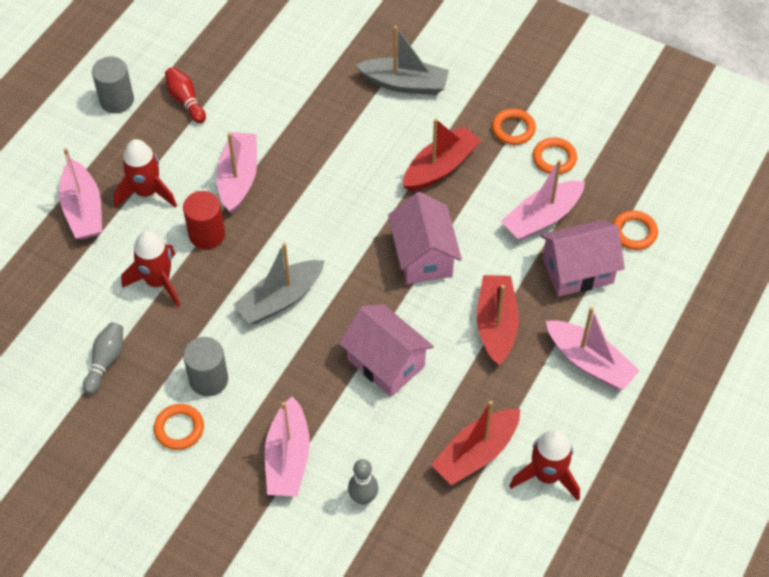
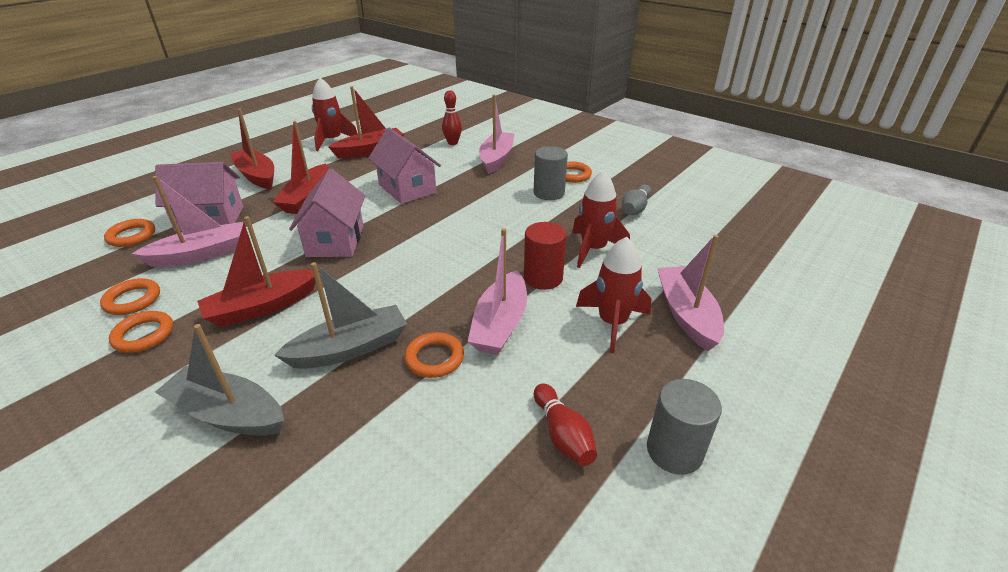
camera: 170 degrees left, 20 degrees down
(280, 299) = (479, 227): grey boat -> grey boat (350, 348)
(282, 141) = (434, 358): none -> orange ring
(363, 498) = (452, 143): grey bowling pin -> red bowling pin
(589, 362) = (257, 176): pink boat -> red boat

